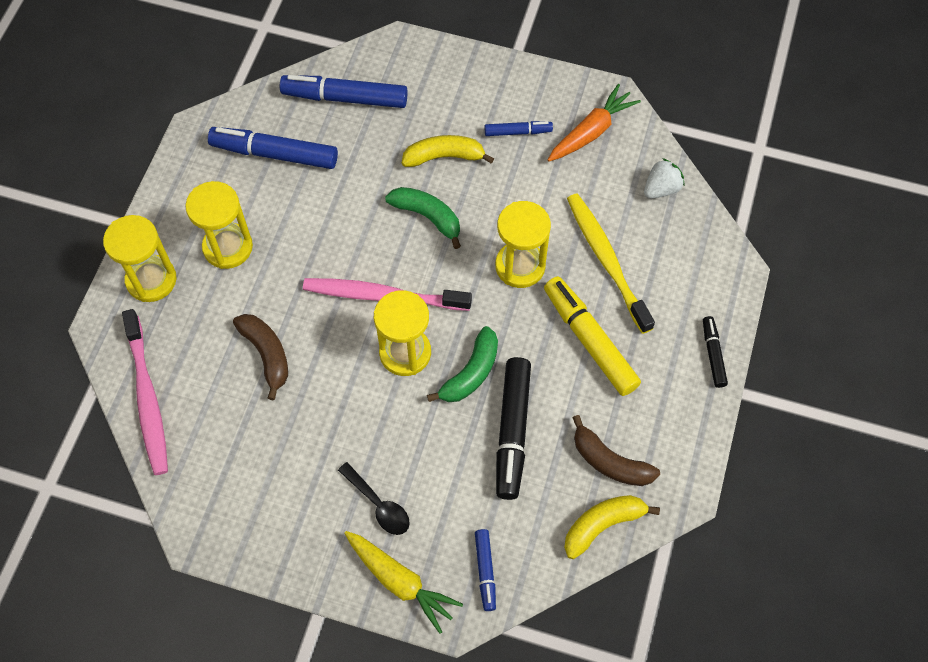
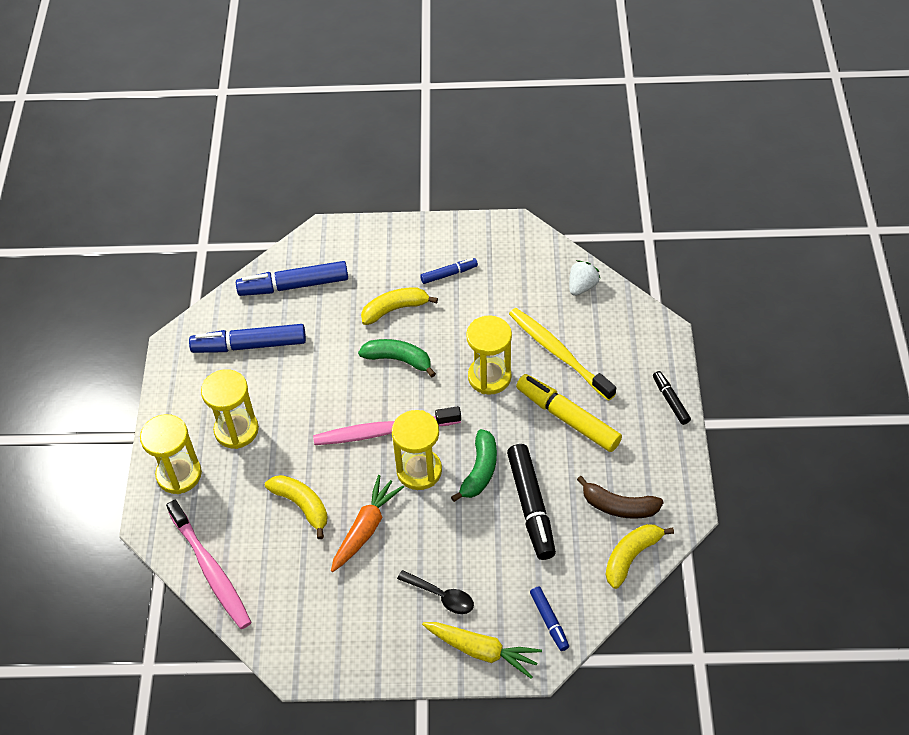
camera: 15 degrees left, 10 degrees down
(267, 355) = (302, 506): brown banana -> yellow banana
(591, 131) = (509, 258): orange carrot -> orange carrot (365, 528)

